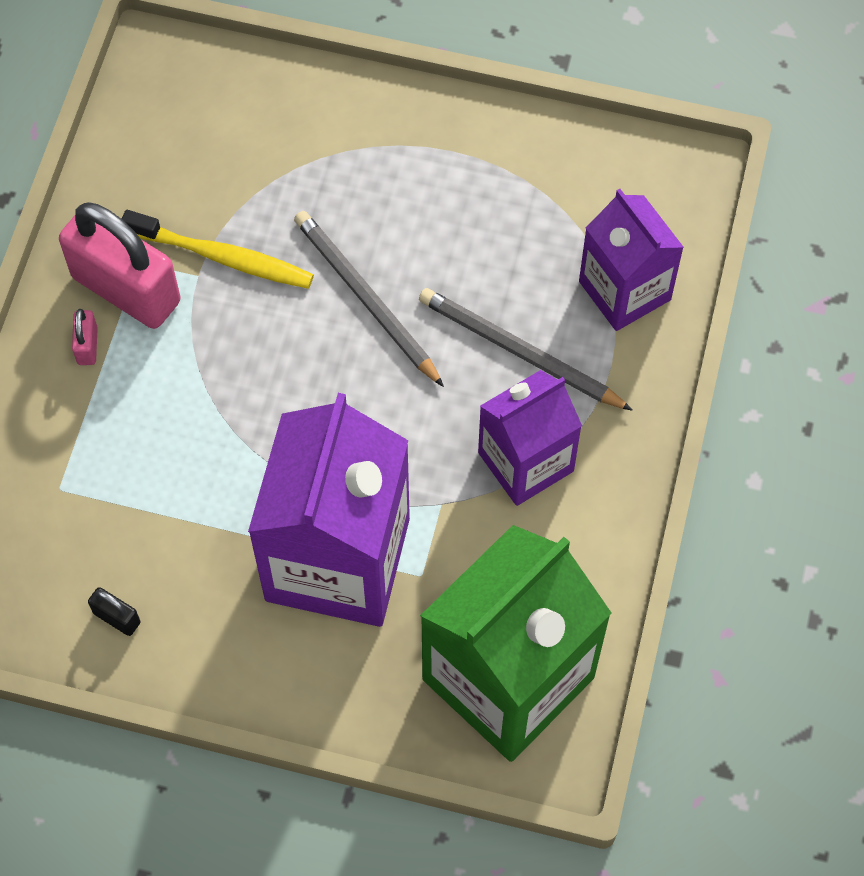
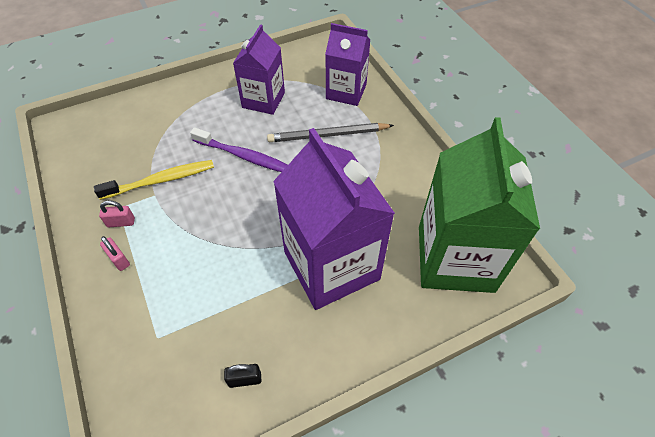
camera: 40 degrees left, 10 degrees down
(126, 289) = (121, 222): pink padlock -> pink padlock, size x0.40
(366, 299) = (243, 156): grey pencil -> purple toothbrush
(525, 462) = (371, 171): purple carton -> purple carton (263, 100)

